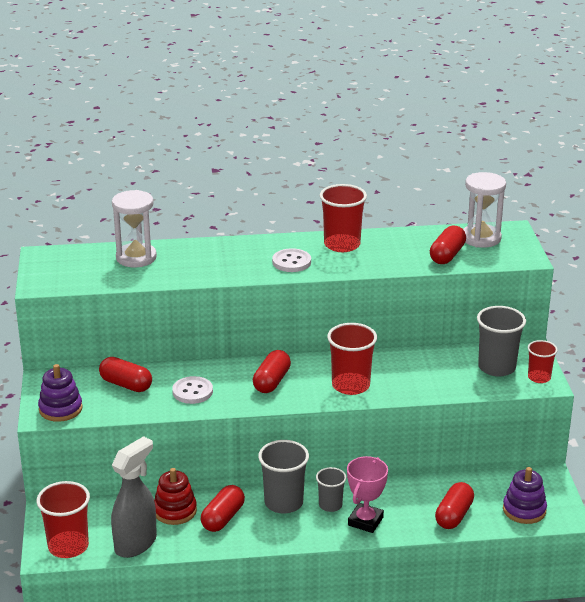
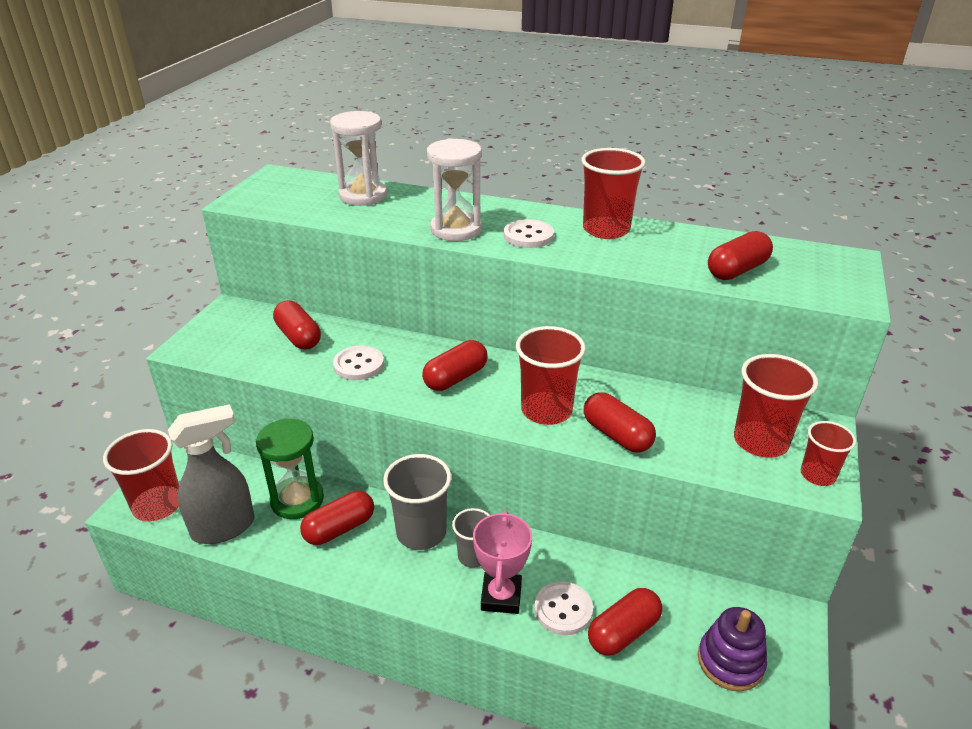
camera: 25 degrees right, 5 degrees up
(60, 409) = (210, 345): purple stacking toy -> none
(175, 511) = (297, 500): red stacking toy -> green hourglass
(365, 521) = (501, 596): pink trophy -> pink trophy turned 45 degrees counterclockwise
(407, 388) = (617, 435): none -> red capsule
(409, 515) = (563, 609): none -> white button
(481, 238) = (799, 259): white hourglass -> white hourglass (456, 229)
(497, 367) = (760, 441): grey cup -> red cup

